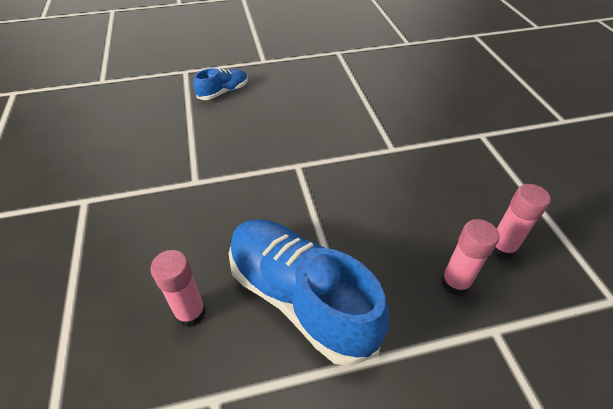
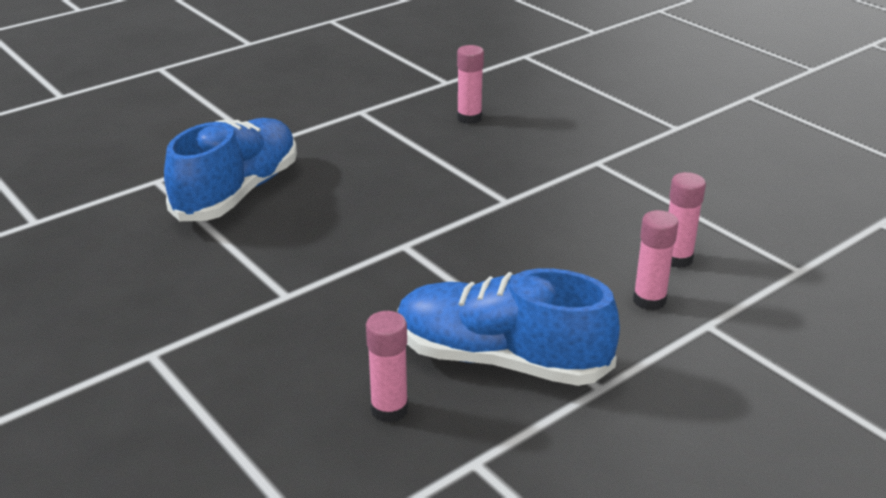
camera: 25 degrees left, 15 degrees down
(223, 92) = (238, 192): blue shoe -> blue shoe, size x2.07
(407, 74) = (469, 118): none -> pink glue stick

